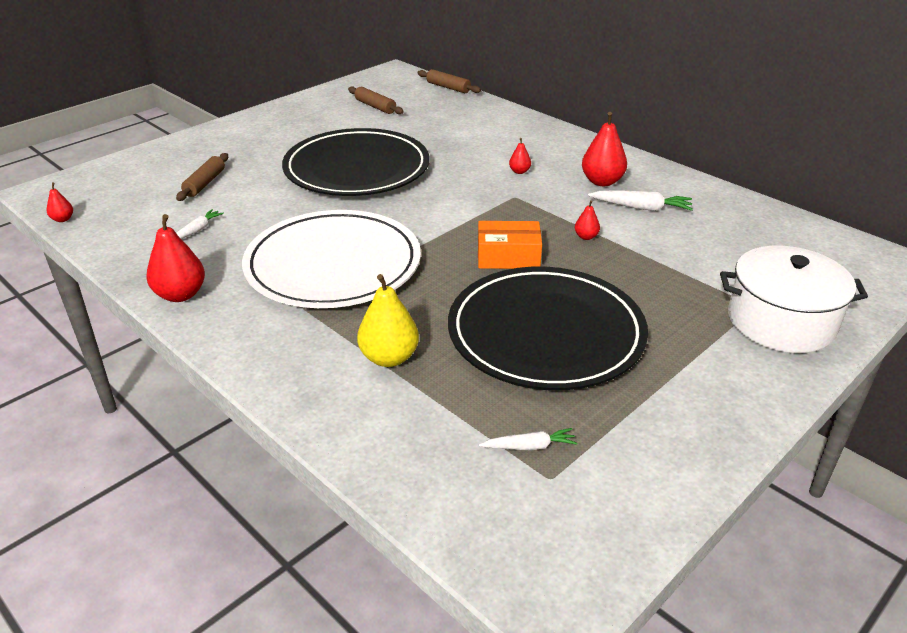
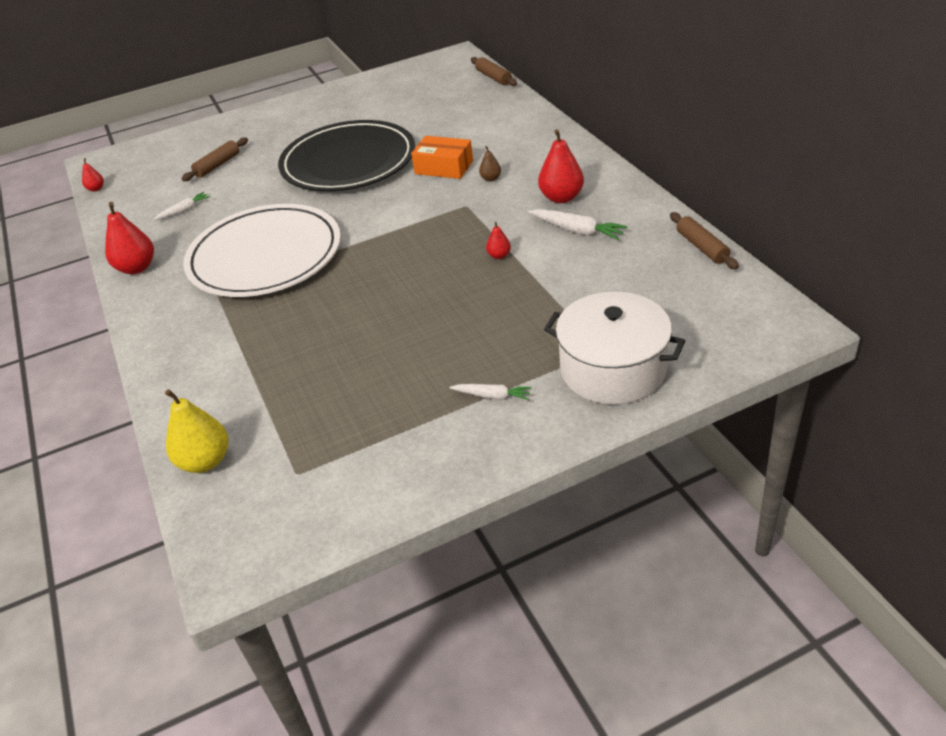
camera: 25 degrees right, 5 degrees up
(375, 106) = (410, 95): brown rolling pin -> brown rolling pin (701, 247)
(389, 358) = (250, 347): yellow pear -> yellow pear (205, 461)
(508, 256) = (414, 267): orange box -> orange box (444, 167)
(519, 171) = (490, 179): red pear -> brown pear
(529, 446) = (301, 444): white carrot -> white carrot (492, 396)
(546, 333) = (390, 346): black plate -> none

